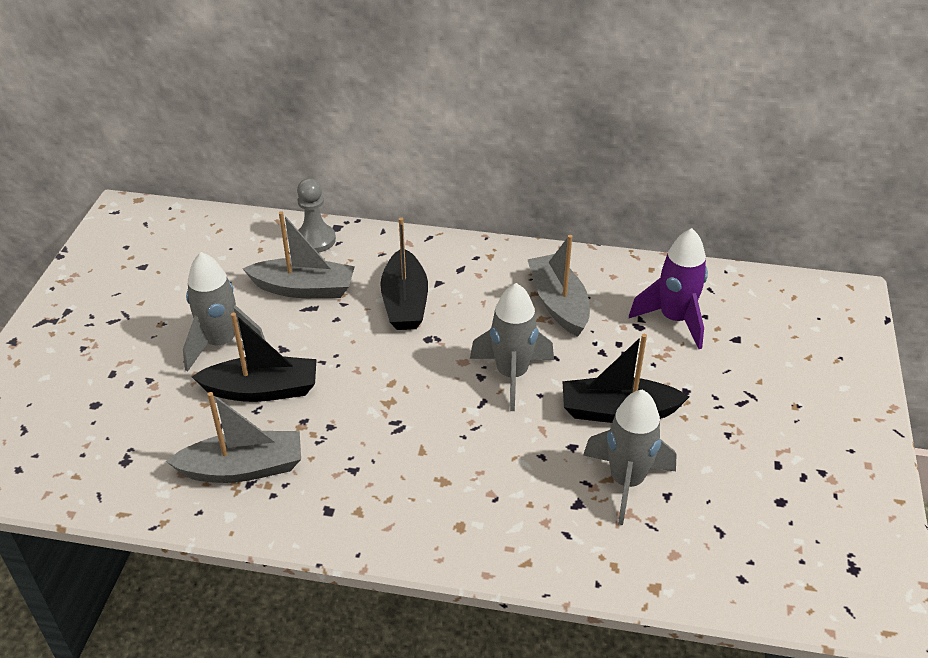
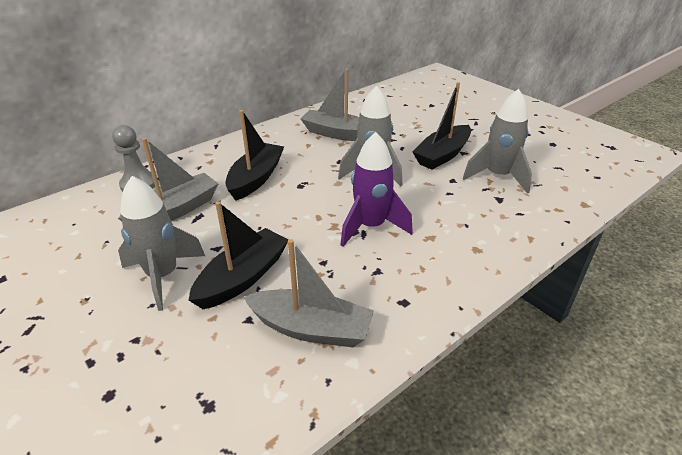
camera: 50 degrees left, 5 degrees down
(243, 468) = (310, 328): grey boat -> grey boat turned 75 degrees clockwise
(405, 302) = (256, 178): black boat -> black boat turned 105 degrees counterclockwise
(674, 319) = (397, 112): purple rocket -> purple rocket (371, 227)

